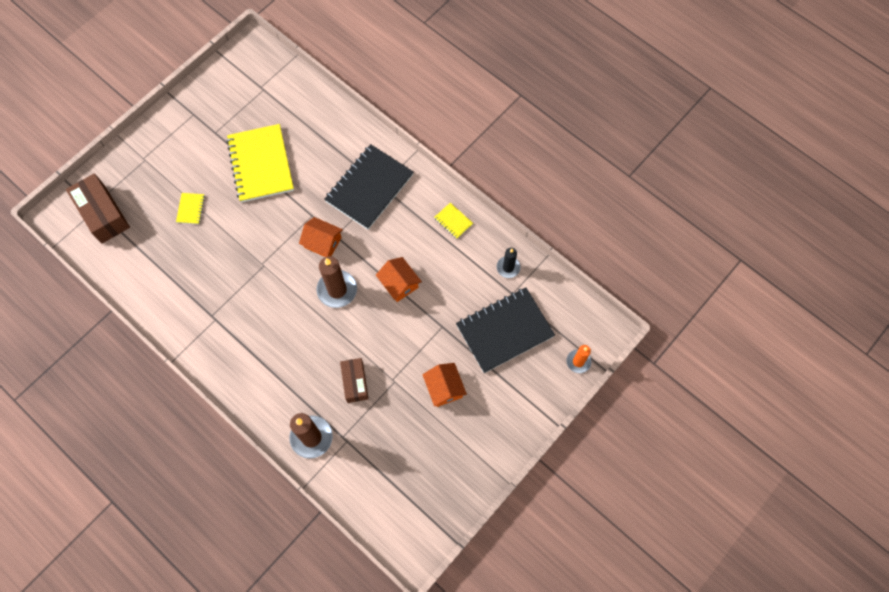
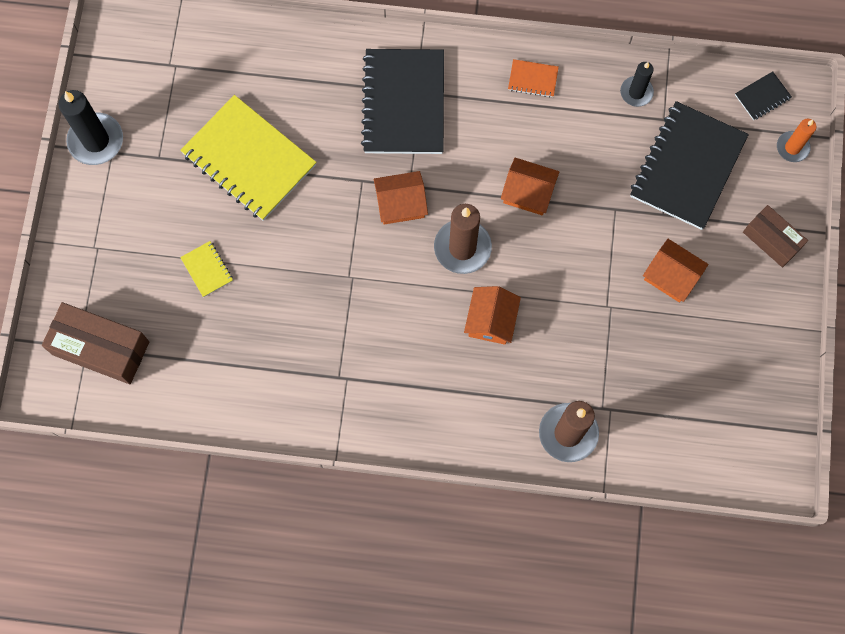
camera: 35 degrees left, 5 degrees up
(190, 103) = (96, 140): none -> black candle
(320, 342) = (491, 320): none -> orange house
(355, 382) = (567, 338): brown box -> brown box (771, 240)
(453, 221) = (533, 79): yellow notebook -> orange notebook
(583, 319) = (762, 96): none -> black notebook

